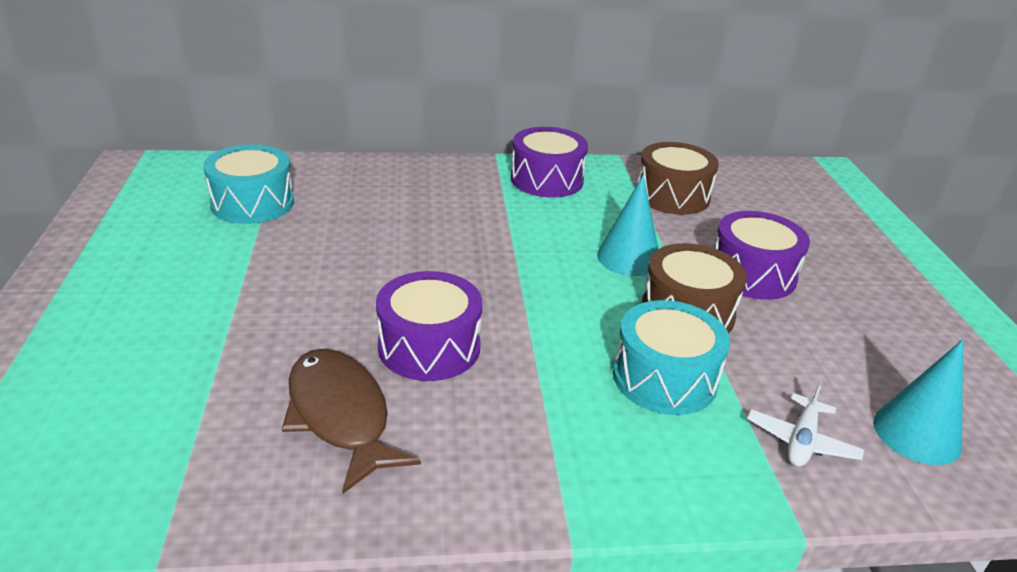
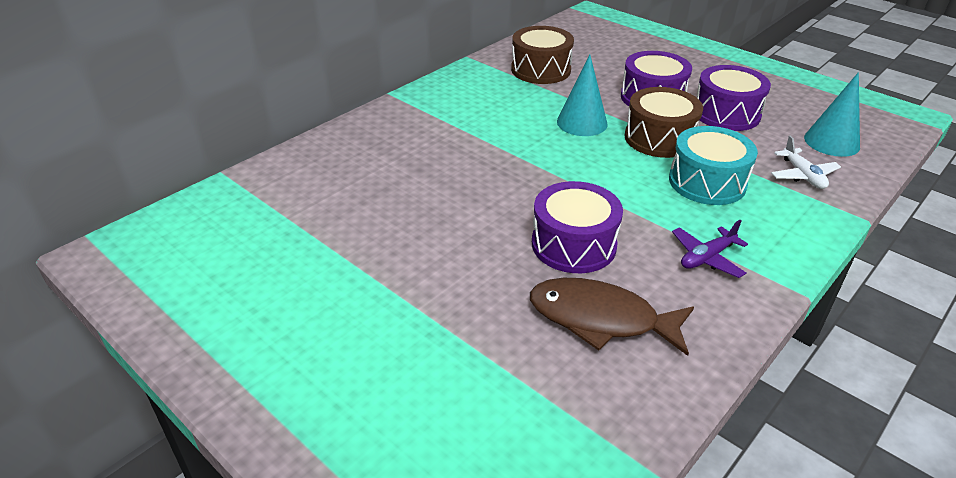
camera: 40 degrees left, 5 degrees up
(252, 203) = (277, 224): turquoise drum -> none
(531, 438) = (706, 258): none -> purple plane
(547, 180) = (453, 96): purple drum -> purple drum (726, 114)

